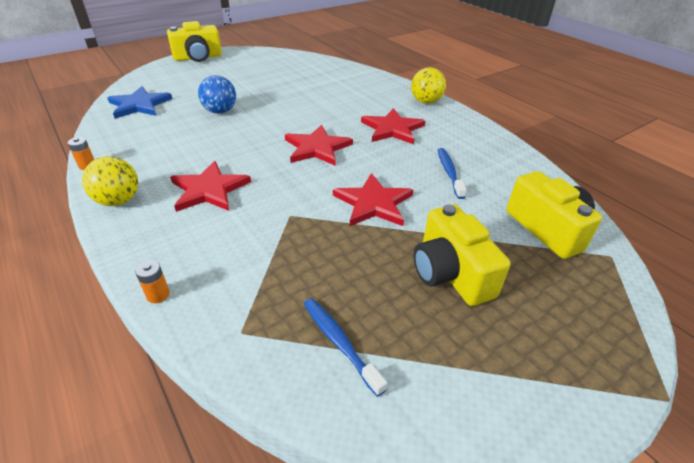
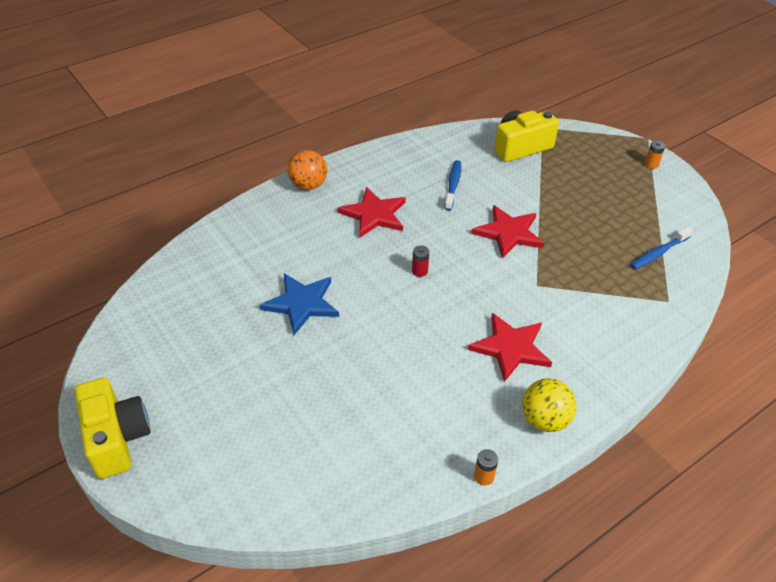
camera: 90 degrees left, 5 degrees up
(139, 105) = (312, 472): blue star -> blue star (301, 303)
(158, 295) = (653, 354): orange battery -> orange battery (651, 164)
(220, 111) = (333, 369): blue ball -> none
(317, 148) = (419, 271): red star -> red battery
(425, 102) = (308, 185): yellow ball -> orange ball
(449, 172) = (453, 185): blue toothbrush -> blue toothbrush turned 105 degrees clockwise
(450, 273) = (581, 199): yellow camera -> none

